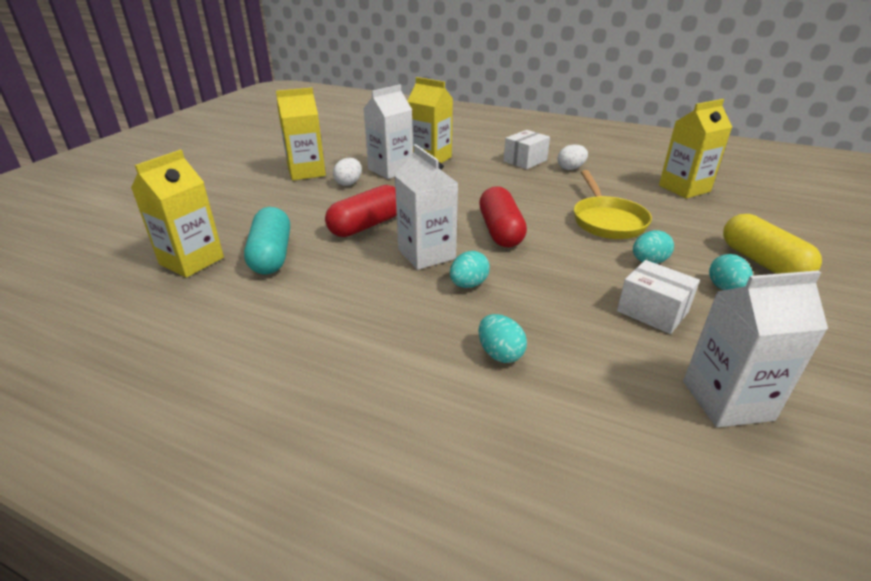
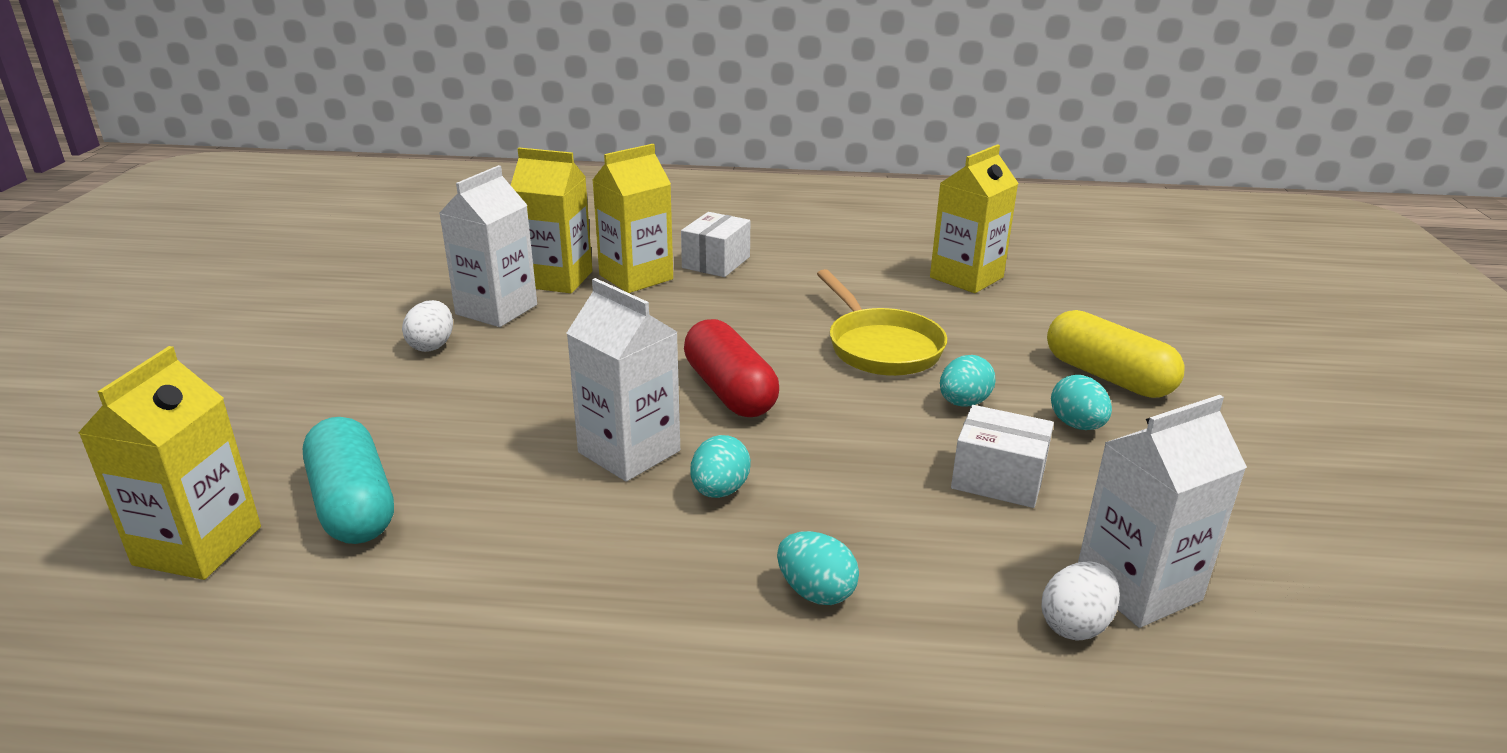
camera: 20 degrees left, 5 degrees down
(306, 172) = (340, 335): yellow carton -> yellow carton (636, 277)
(366, 225) = (502, 419): red capsule -> none
(571, 168) = (792, 266): white egg -> white egg (1075, 625)

